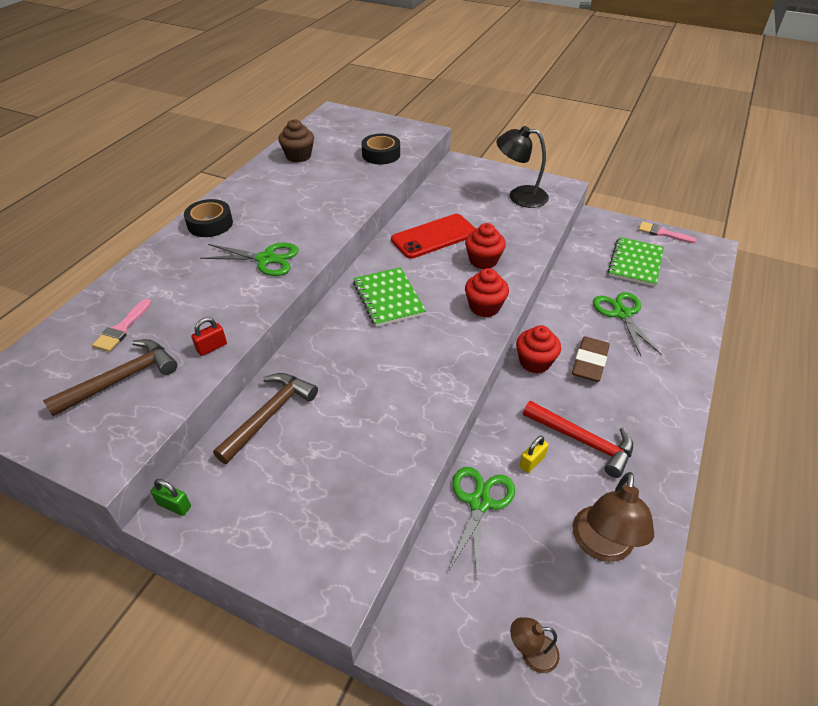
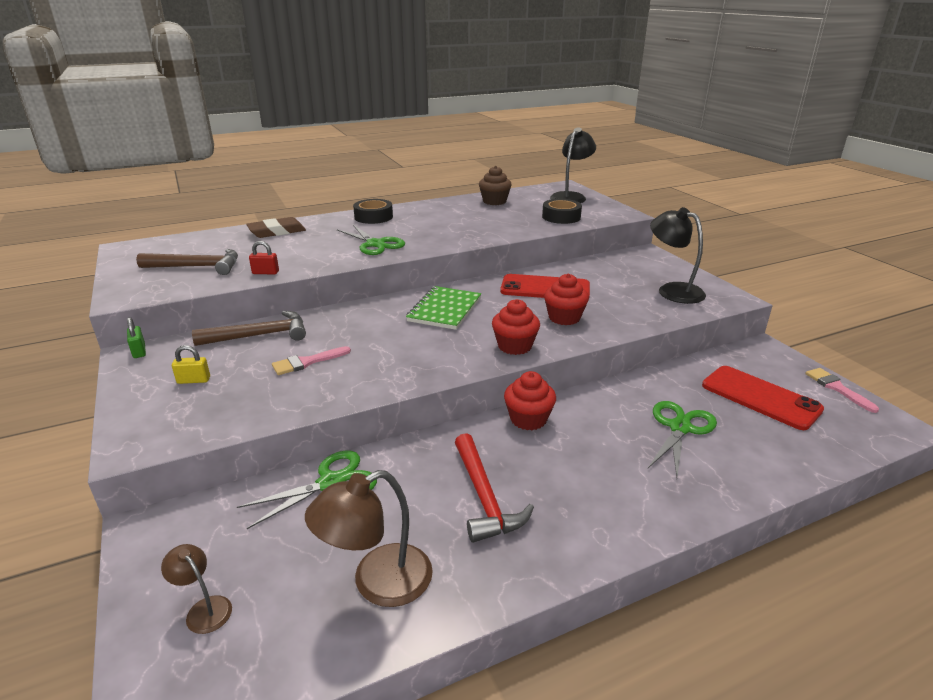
camera: 40 degrees right, 15 degrees down
(122, 329) = (238, 246): pink brush -> pink brush (307, 362)
(356, 125) = (570, 197): none -> black lamp
(532, 462) = (415, 484): yellow padlock -> yellow padlock (194, 380)
(589, 362) = (584, 446): brown eraser -> brown eraser (277, 232)
(635, 263) = (760, 397): green notebook -> red phone

